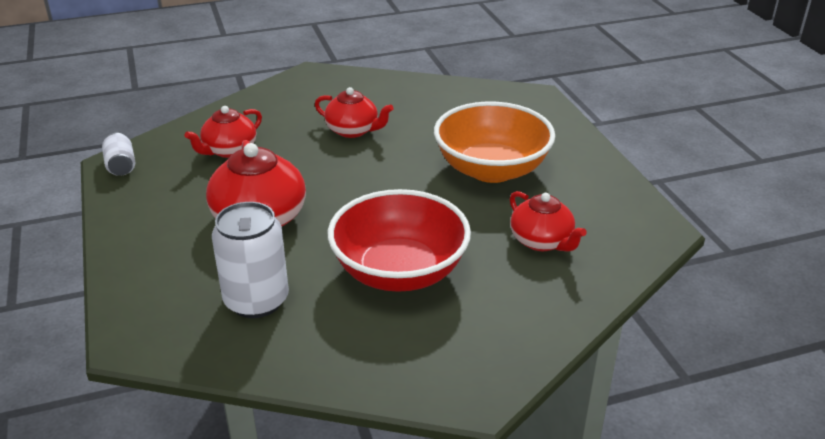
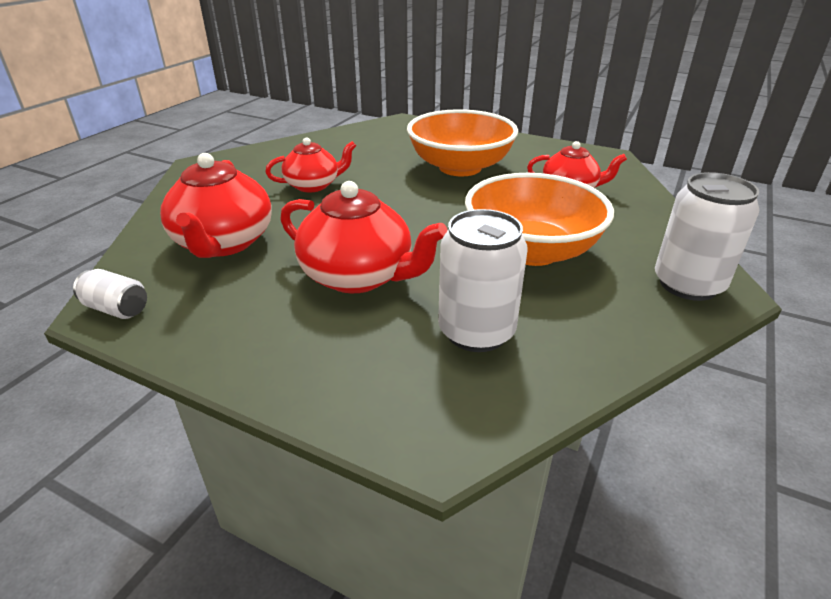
camera: 45 degrees left, 0 degrees up
(229, 150) = (223, 243): red teapot -> red teapot, size x1.57
(399, 271) = (531, 250): red bowl -> orange bowl
(457, 371) = (688, 284): none -> white can

